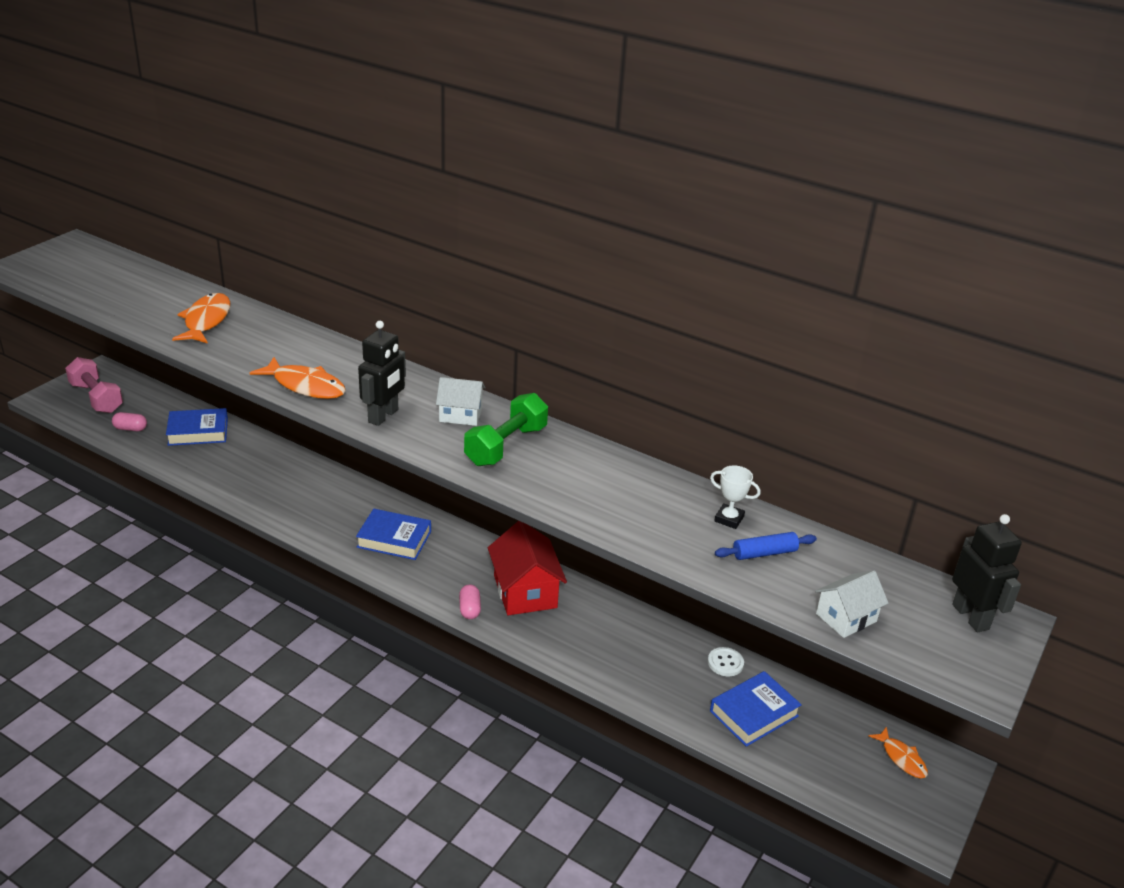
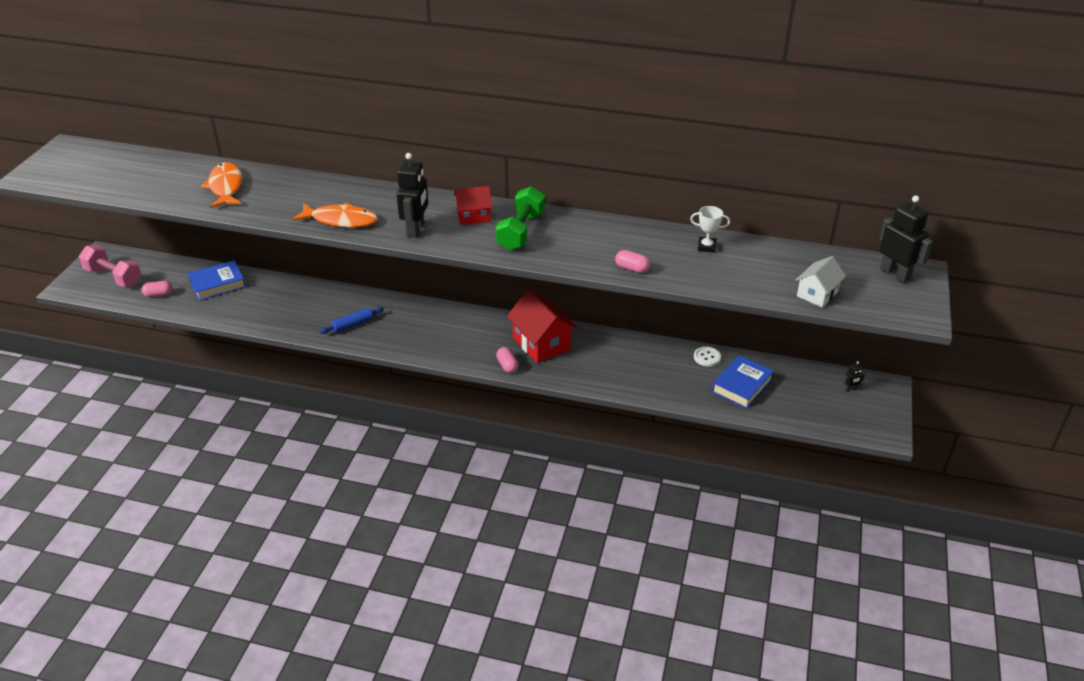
camera: 15 degrees left, 5 degrees up
(394, 539) = (423, 329): blue book -> none
(460, 415) = (473, 216): white house -> red house
(616, 524) = (631, 269): none -> pink capsule
(764, 553) = (742, 264): blue rolling pin -> blue rolling pin (352, 325)
(901, 758) = (850, 389): orange fish -> black robot

